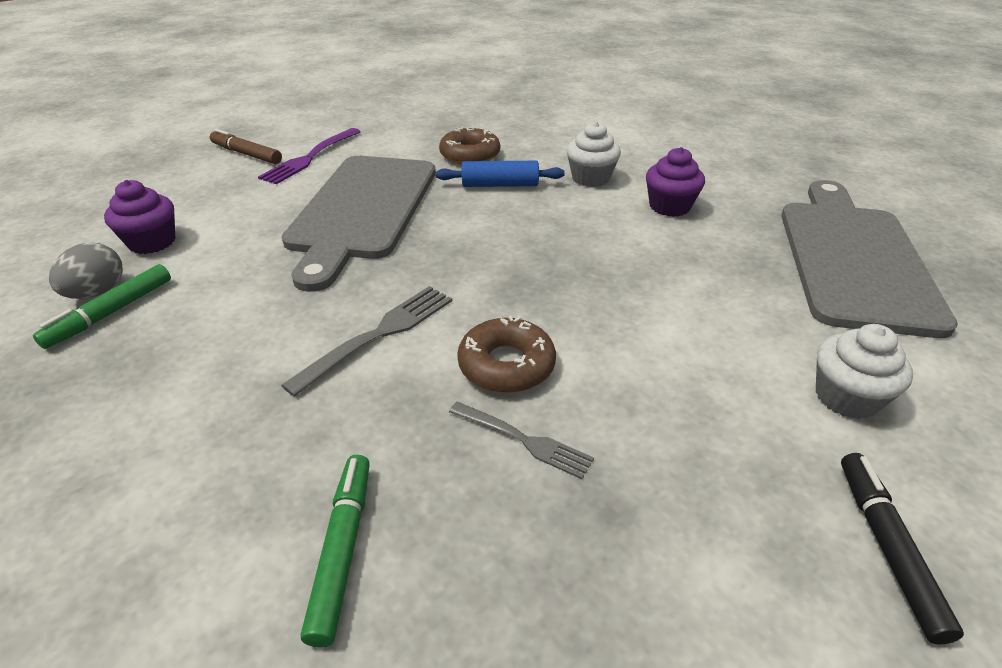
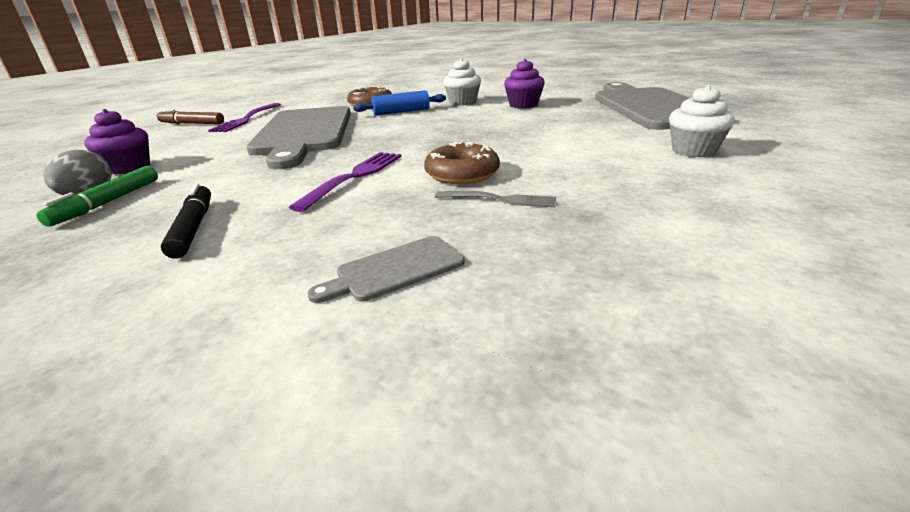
camera: 15 degrees left, 10 degrees down
(343, 549) = (395, 270): green marker -> grey cutting board
(378, 335) = (354, 177): grey fork -> purple fork
(887, 547) = (771, 196): black marker -> black marker (194, 228)

